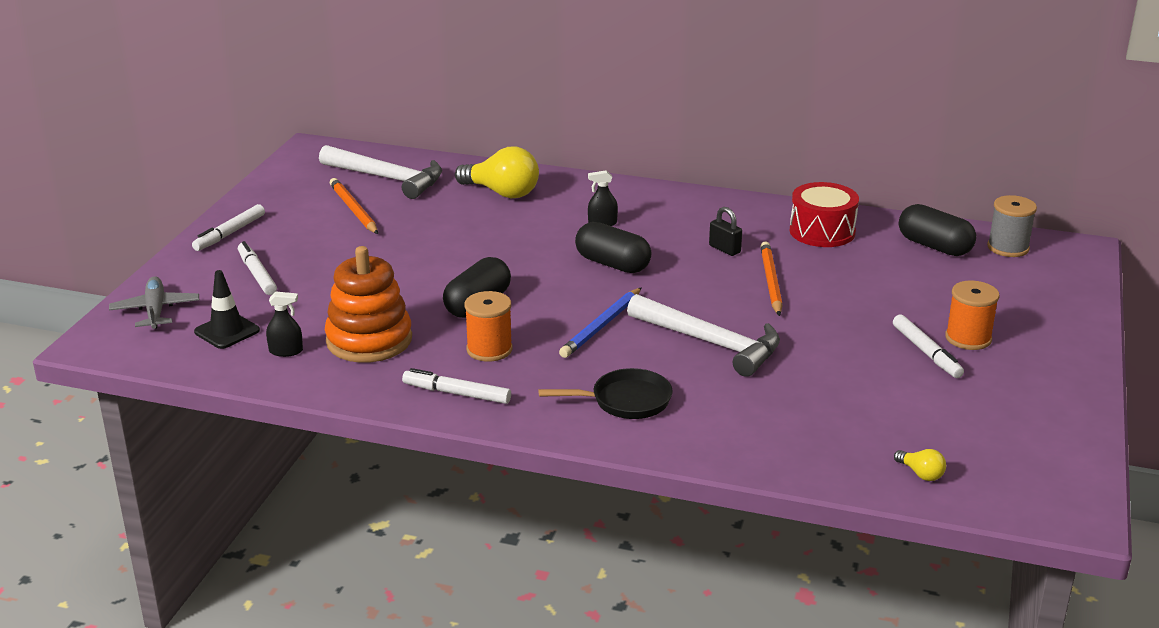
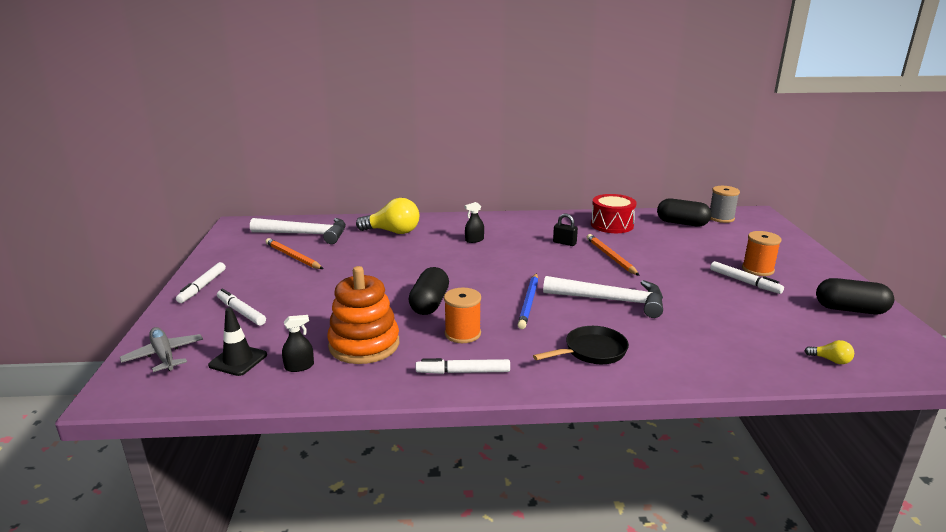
camera: 20 degrees left, 5 degrees down
(612, 264) = (502, 262): black capsule -> black capsule (850, 310)

